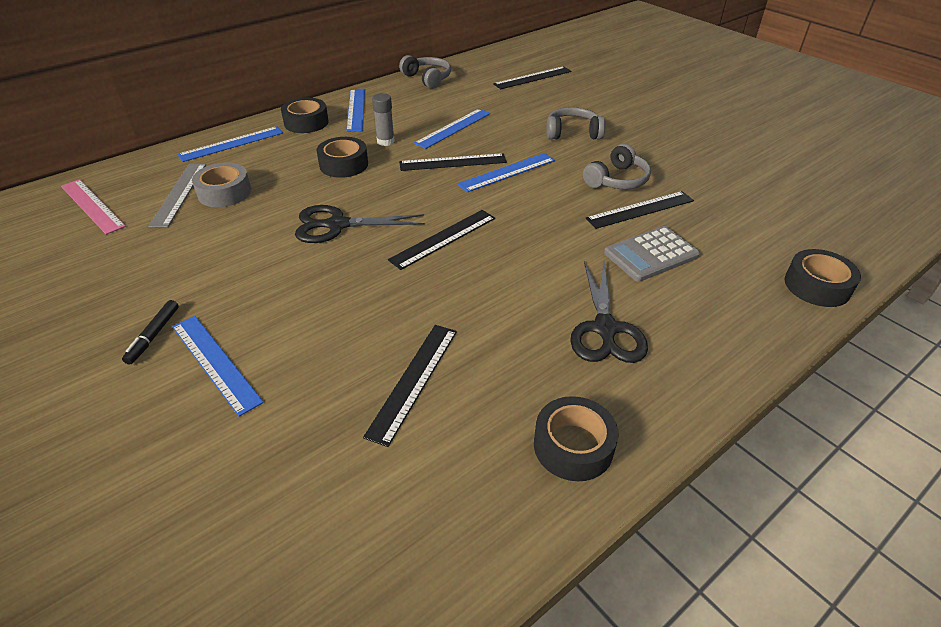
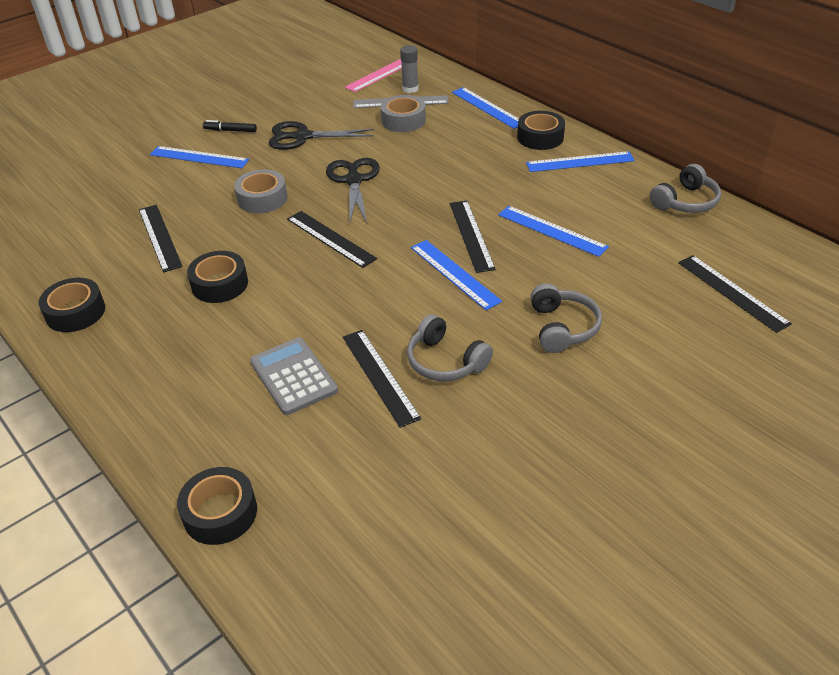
camera: 90 degrees right, 0 degrees up
(215, 363) = (199, 157): blue ruler -> blue ruler turned 60 degrees clockwise
(343, 164) = (457, 170): black tape -> black tape (220, 284)
(350, 292) = (262, 198): none -> grey tape
(385, 141) = (509, 188): grey glue stick -> grey glue stick (410, 89)
(414, 381) = (159, 237): black ruler -> black ruler turned 45 degrees clockwise
(605, 329) = (189, 335): black scissors -> black scissors (302, 137)

